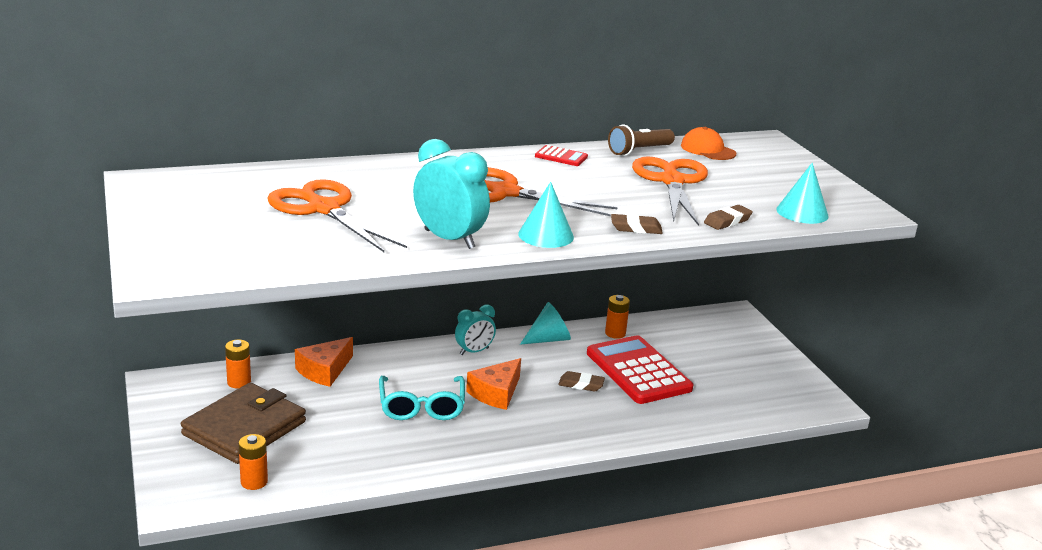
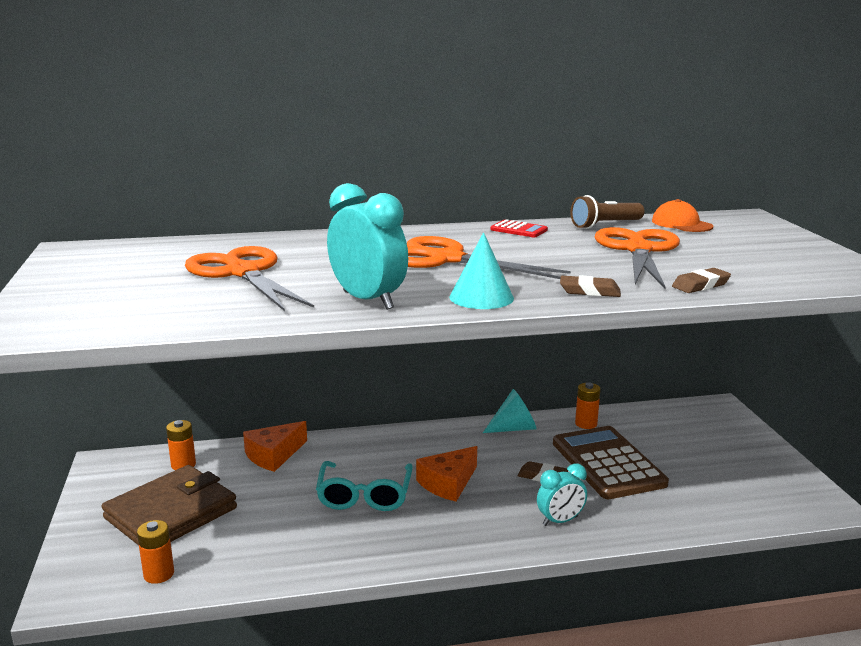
camera: 10 degrees right, 5 degrees down
(474, 351) = (433, 439): turquoise clock -> turquoise clock (560, 521)
(638, 371) = (607, 463): red calculator -> brown calculator
(802, 212) = (792, 277): turquoise cone -> none

